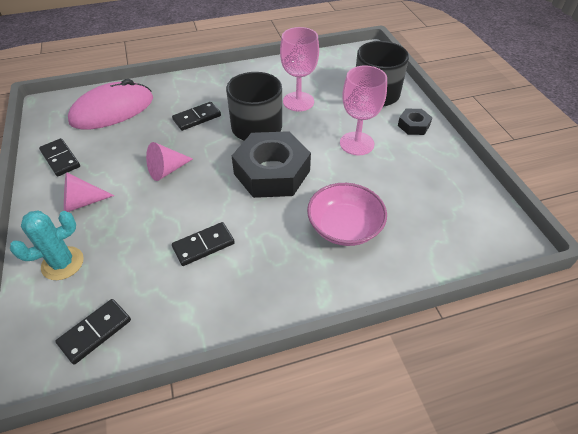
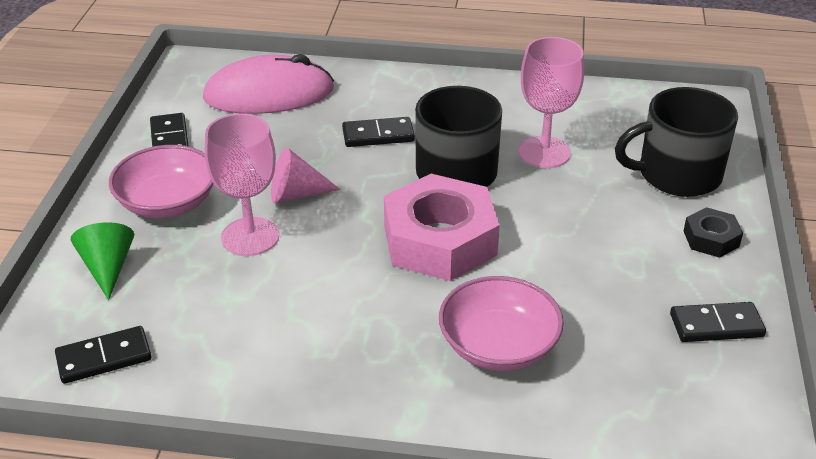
camera: 25 degrees right, 10 degrees down
(62, 263) = (108, 267): turquoise cactus -> green cone
(82, 202) = (167, 202): pink cone -> pink bowl
(203, 245) = (289, 304): black domino -> black domino (716, 325)
(272, 172) = (439, 240): black nut -> pink nut
(356, 143) = (596, 238): pink goblet -> pink goblet (250, 236)

